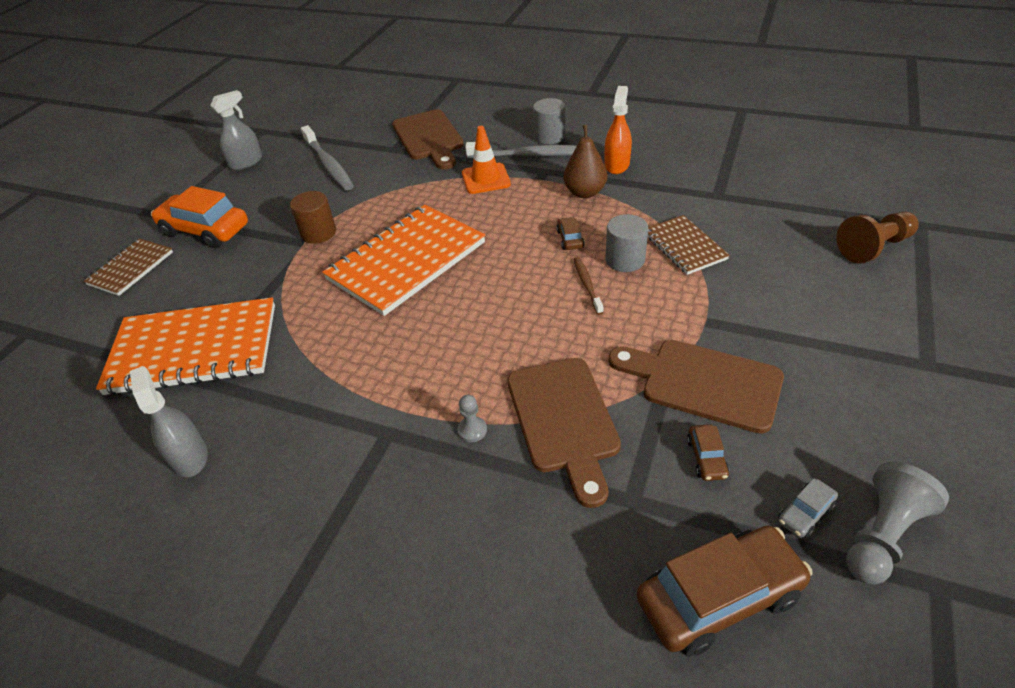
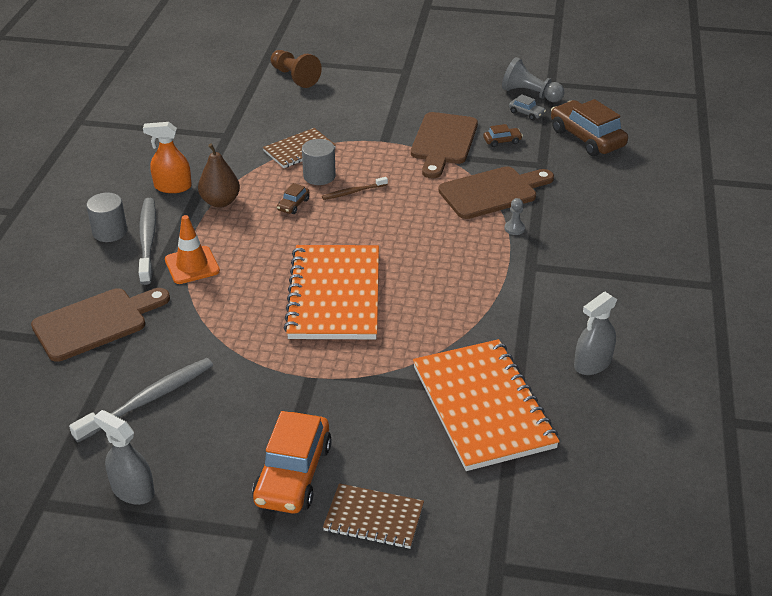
camera: 105 degrees left, 5 degrees down
(318, 233) = (293, 369): brown cylinder -> none
(406, 261) = (334, 295): orange notebook -> orange notebook turned 60 degrees clockwise
(570, 239) = (293, 205): brown car -> brown car turned 45 degrees counterclockwise

